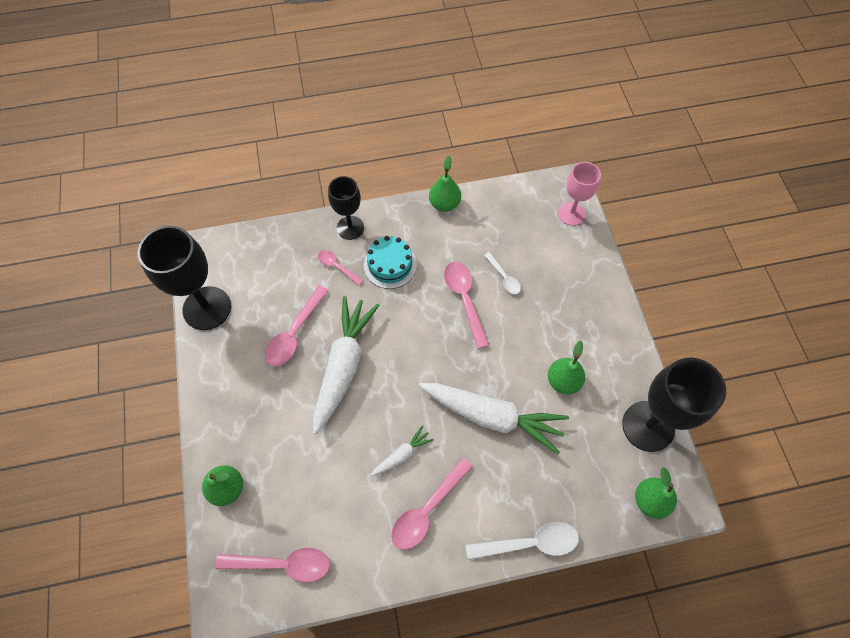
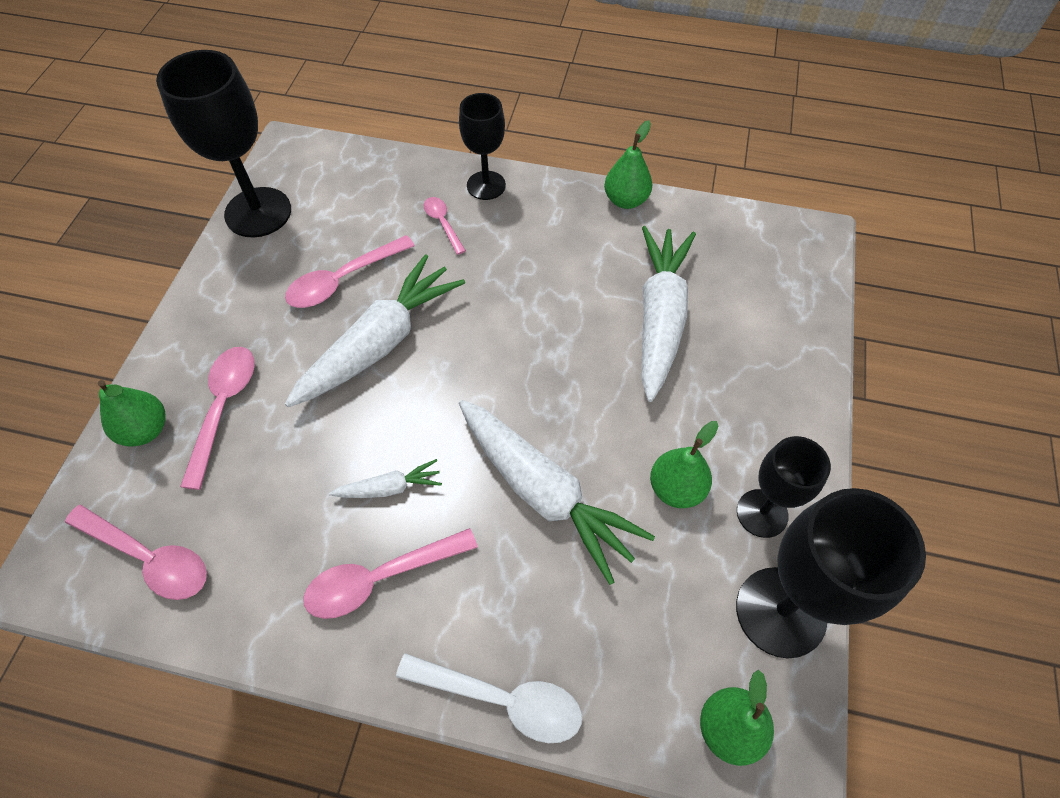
camera: 25 degrees right, 5 degrees down
(390, 265) = (512, 246): turquoise cake -> none
(464, 300) = (589, 325): pink spoon -> pink spoon (223, 409)
(504, 277) = (660, 317): white spoon -> white carrot
(571, 214) = (802, 273): pink goblet -> none
(614, 375) = (762, 513): none -> black goblet

